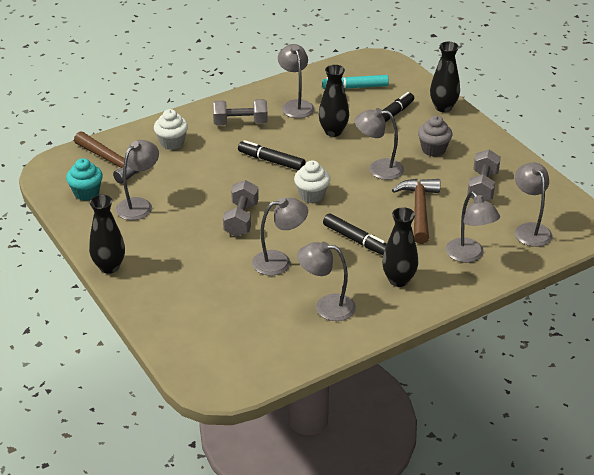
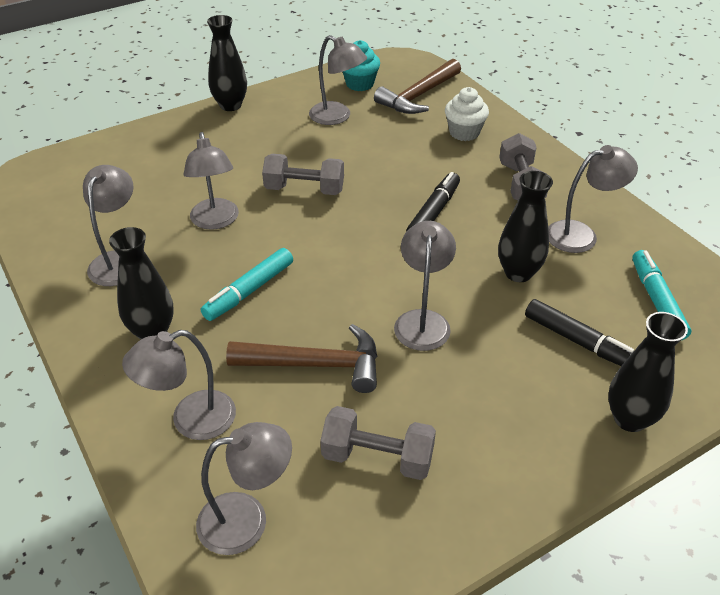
camera: 90 degrees right, 5 degrees up
(312, 195) = (354, 249): white cupcake -> none
(356, 240) = (249, 291): black marker -> turquoise marker
(433, 149) = (487, 394): grey cupcake -> none

